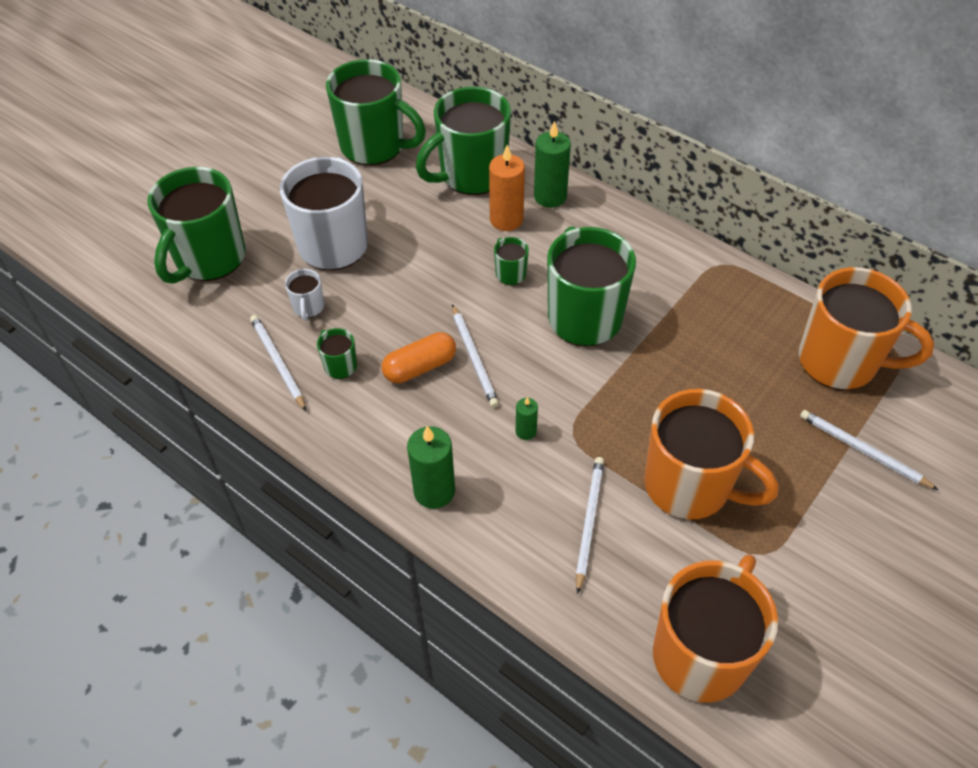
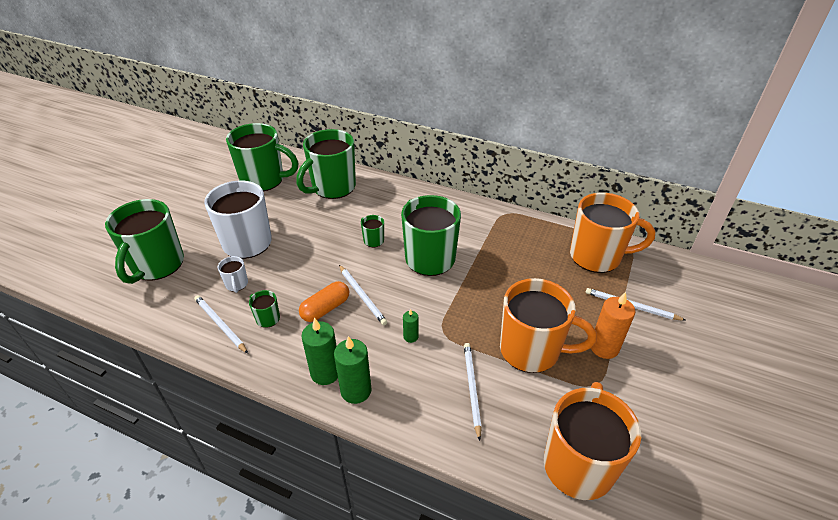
camera: 15 degrees left, 10 degrees down
(506, 220) = (362, 209): orange candle -> orange candle (604, 347)
(550, 196) = (387, 192): green candle -> green candle (325, 373)

